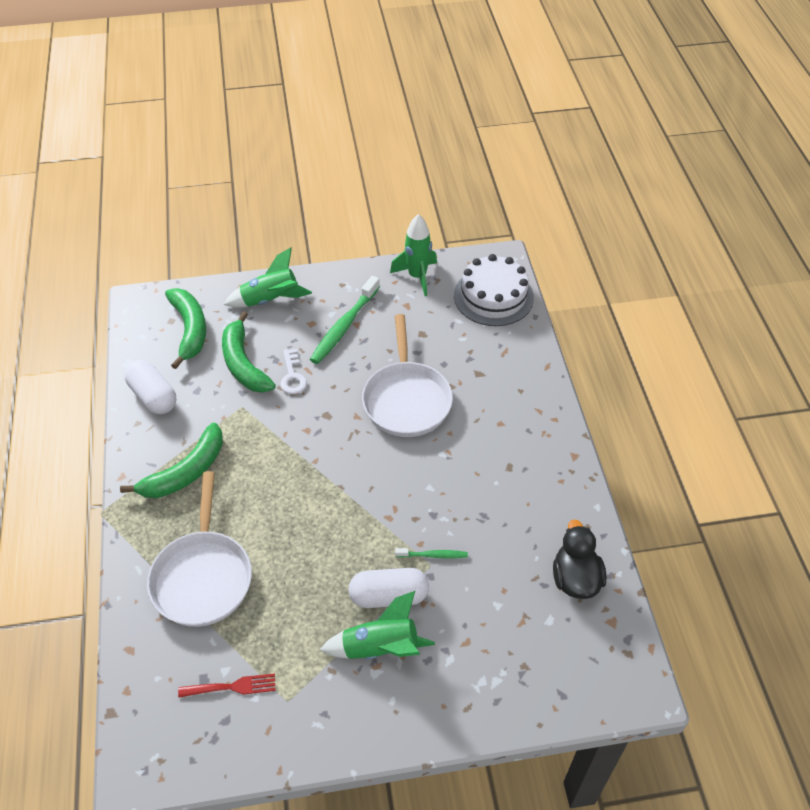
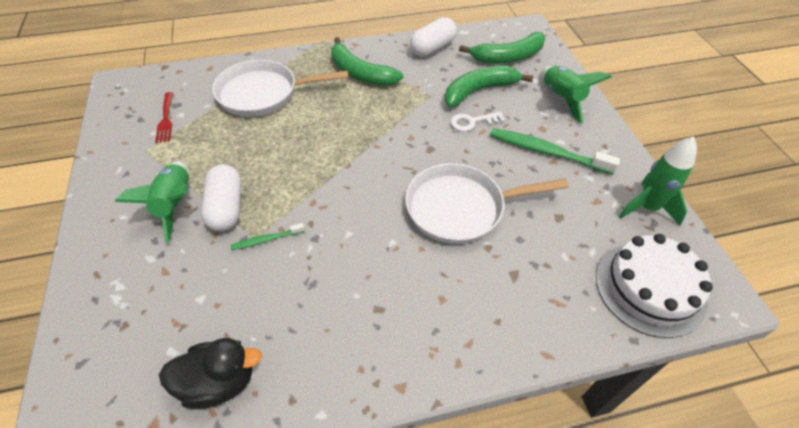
camera: 85 degrees right, 0 degrees up
(433, 555) = (266, 240): green toothbrush -> green toothbrush turned 75 degrees clockwise

